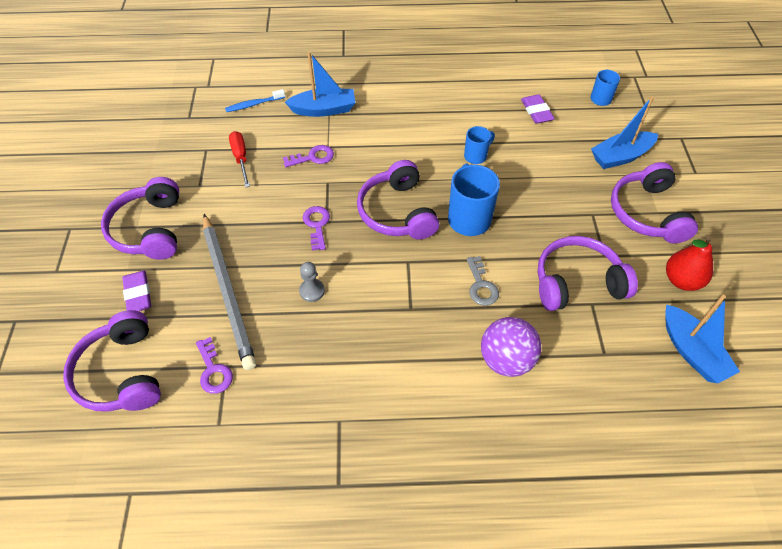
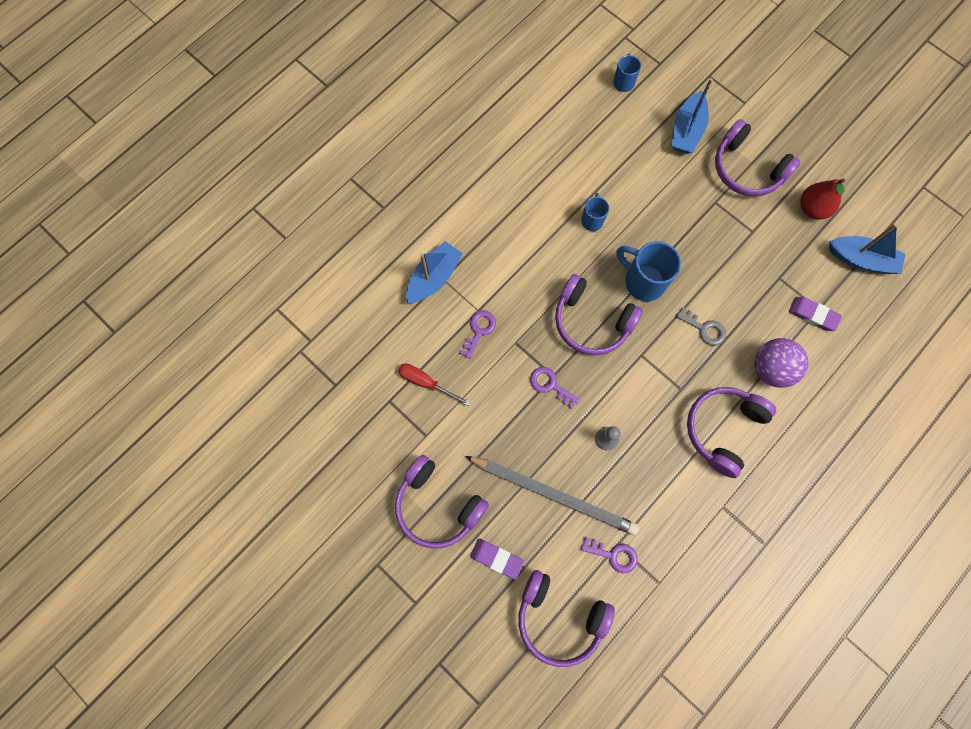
camera: 45 degrees left, 20 degrees up
(254, 104) = (372, 324): blue toothbrush -> none
(536, 112) = (591, 137): purple eraser -> purple eraser (813, 315)
(577, 282) = (757, 269): purple headphones -> purple headphones (723, 429)

